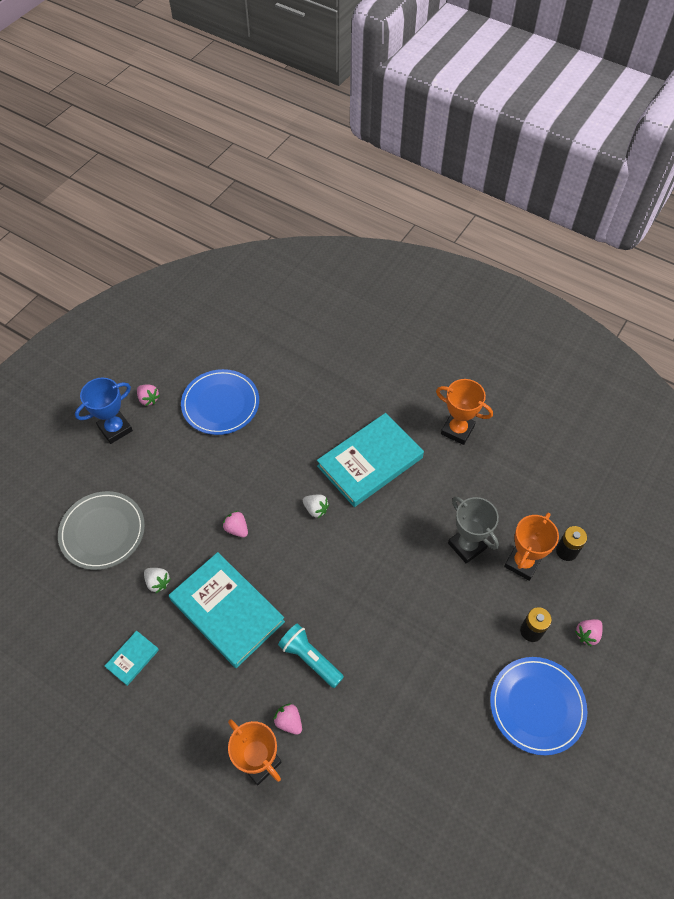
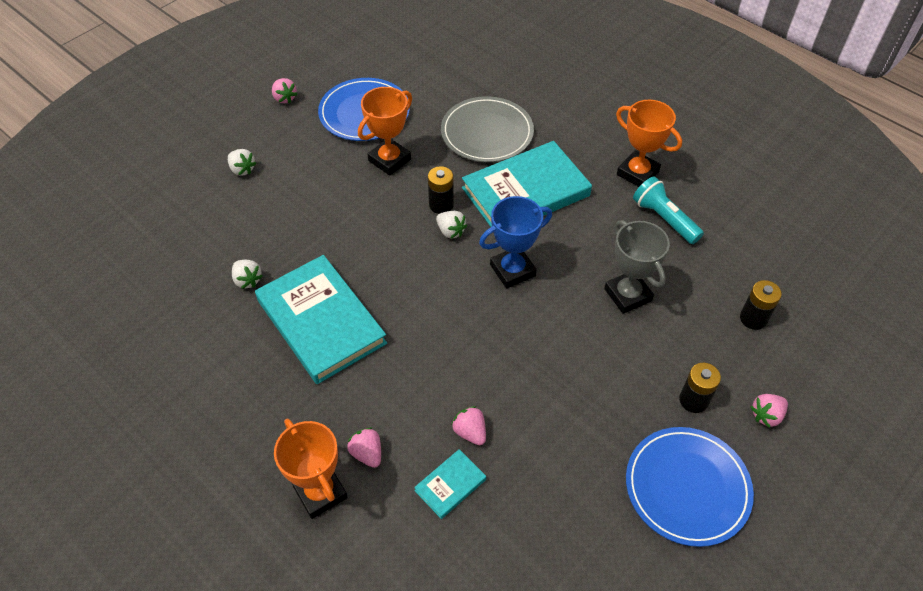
camera: 10 degrees right, 5 degrees down
(102, 532) = (198, 220): grey plate -> grey plate (487, 133)
(115, 429) = (240, 122): blue trophy -> blue trophy (512, 270)
(128, 476) = (242, 169): none -> white strawberry
(132, 658) = (197, 355): turquoise book -> turquoise book (450, 485)
(237, 529) = (353, 238): pink strawberry -> pink strawberry (470, 432)
(303, 485) = (441, 205): none -> black battery
(310, 658) = (409, 388): turquoise flashlight -> turquoise flashlight (664, 219)
(522, 562) = (694, 323): orange trophy -> orange trophy (389, 160)

